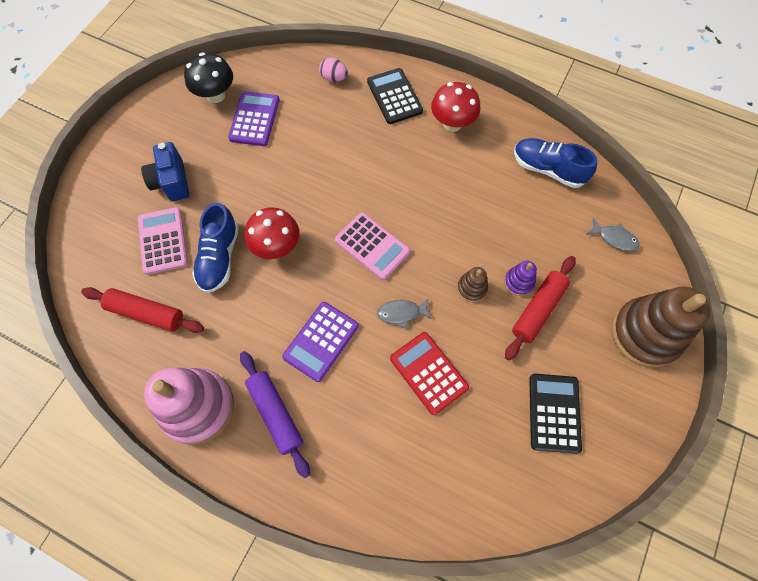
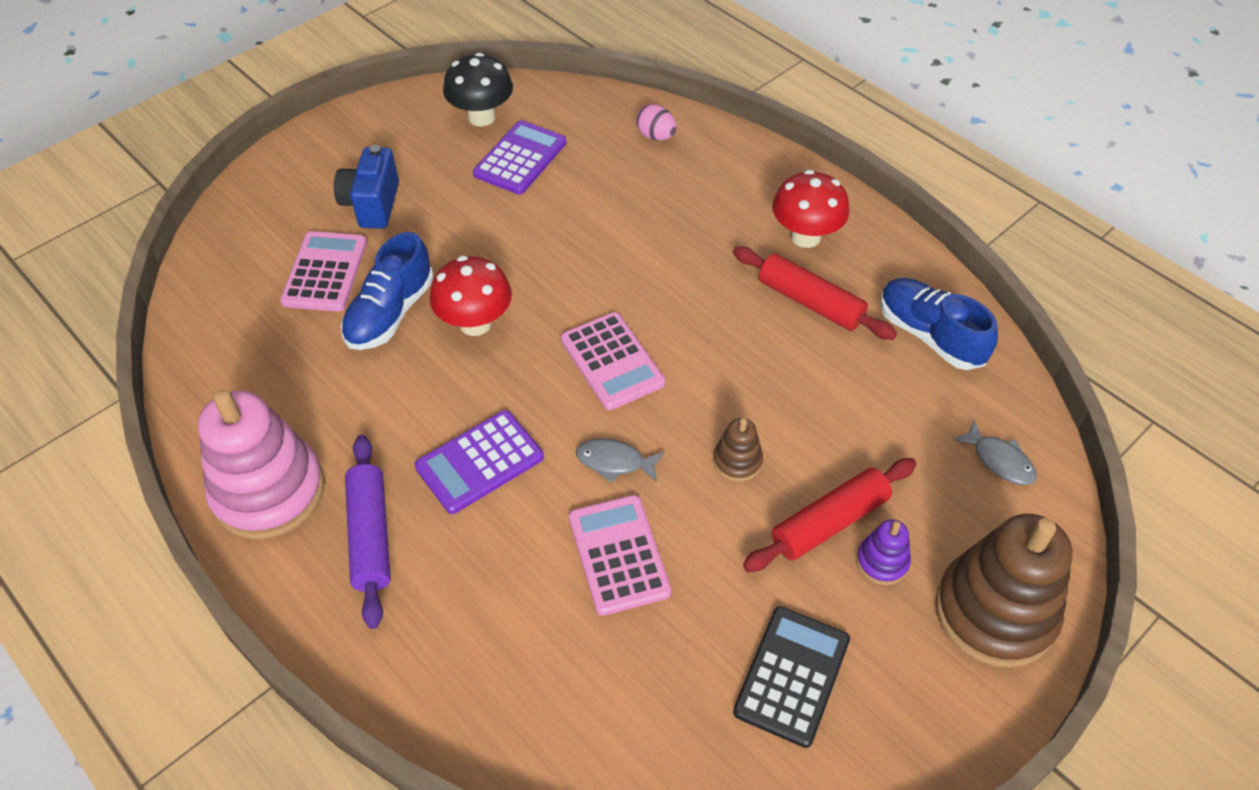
camera: 20 degrees right, 15 degrees down
(146, 313) = (259, 354): red rolling pin -> red rolling pin (810, 302)
(394, 96) = (734, 180): black calculator -> none
(428, 373) = (619, 555): red calculator -> pink calculator
(519, 282) = (815, 475): purple stacking toy -> purple stacking toy (882, 562)

